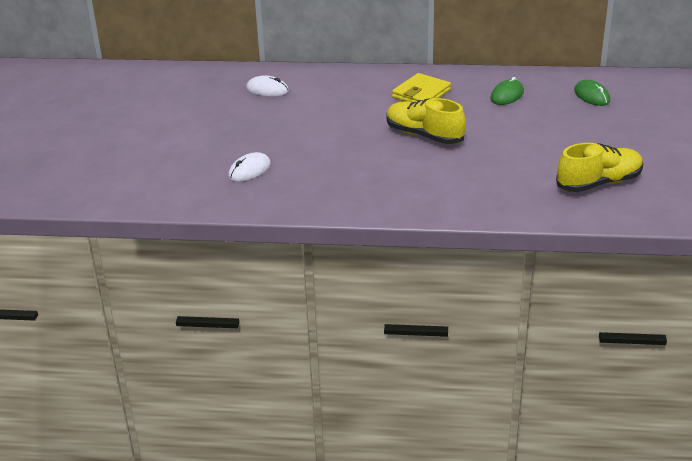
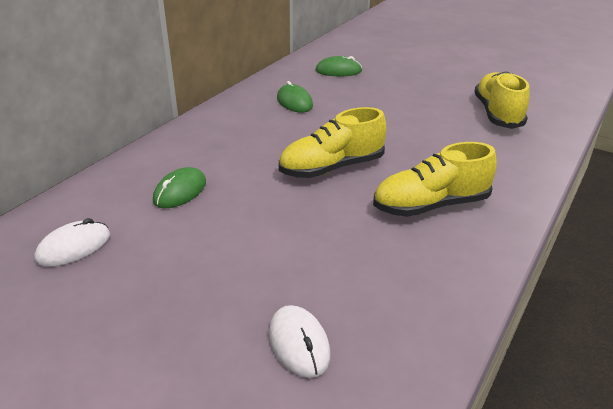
camera: 65 degrees left, 0 degrees up
(344, 97) = (180, 191): none -> green mouse
(414, 180) = (430, 206): none -> yellow shoe
(421, 94) = (236, 141): yellow wallet -> none

